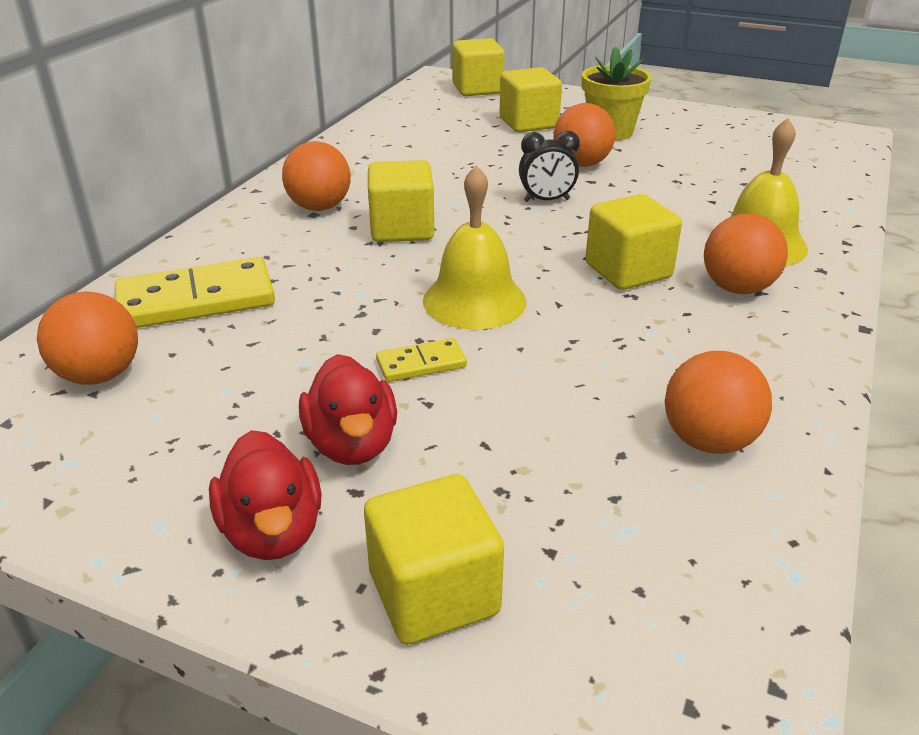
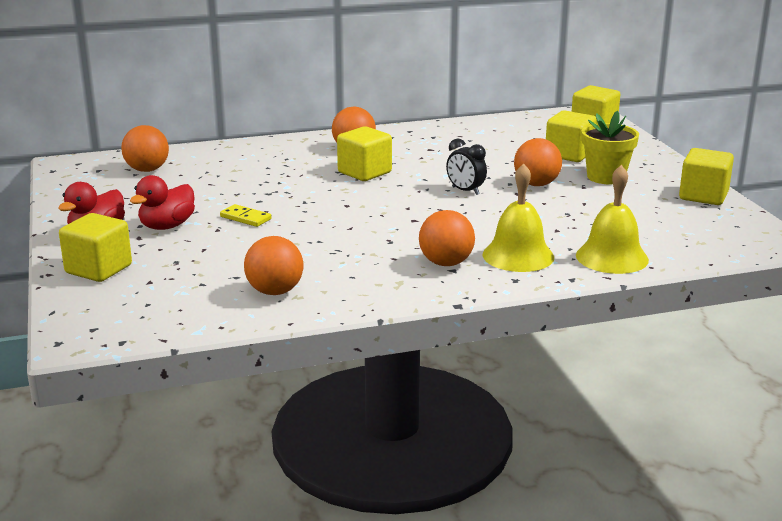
camera: 50 degrees right, 10 degrees down
(196, 300) = (226, 162): yellow domino -> none
(474, 300) = (320, 210): yellow bell -> yellow bell (612, 257)
(628, 271) = (415, 233): yellow cube -> yellow cube (703, 196)

